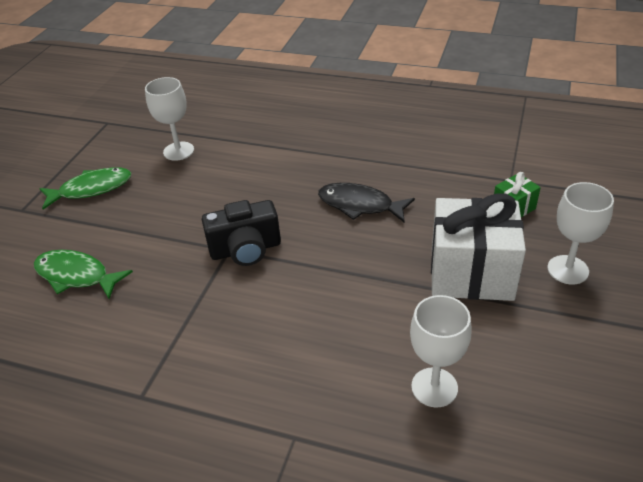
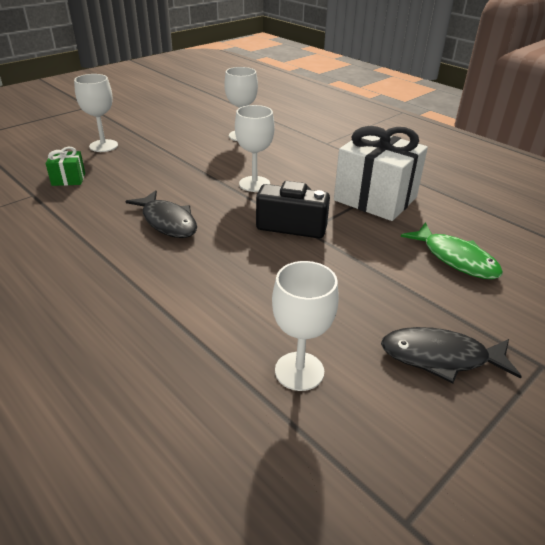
camera: 155 degrees left, 5 degrees down
(91, 189) = (440, 357): green fish -> black fish
(326, 288) = (254, 184): none -> white goblet
(471, 273) = (156, 161): white gift -> white gift (375, 199)

